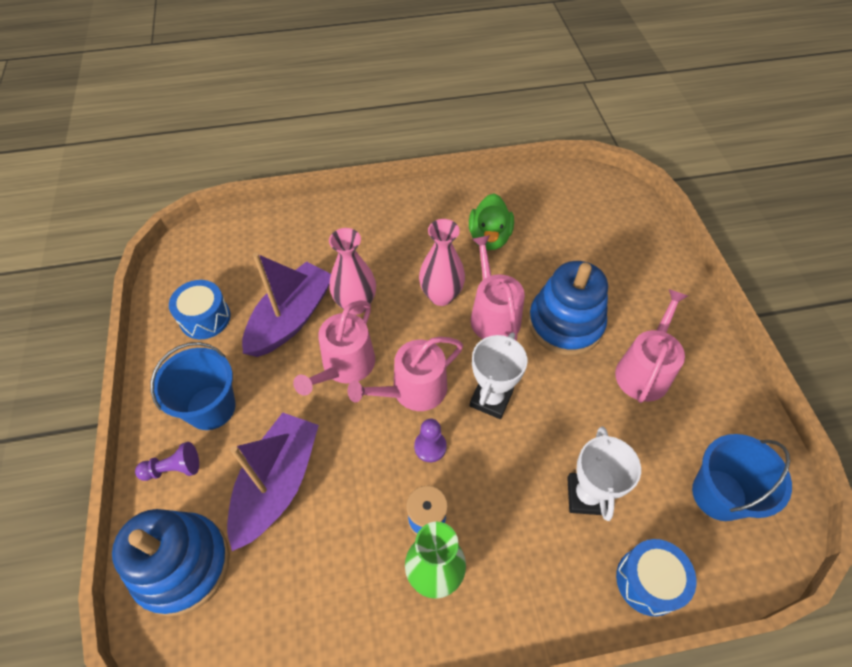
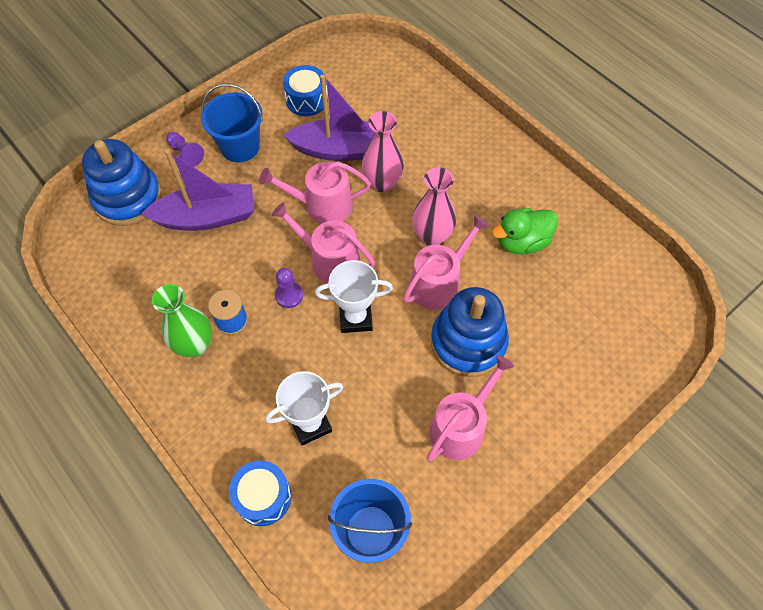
camera: 60 degrees right, 5 degrees up
(644, 370) = (461, 426): pink watering can -> pink watering can turned 45 degrees counterclockwise

